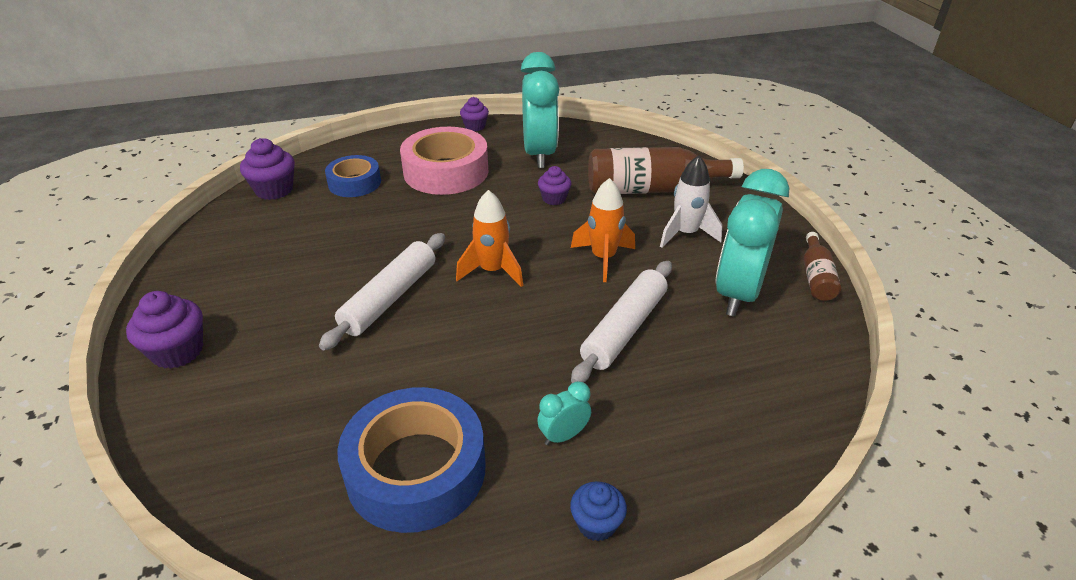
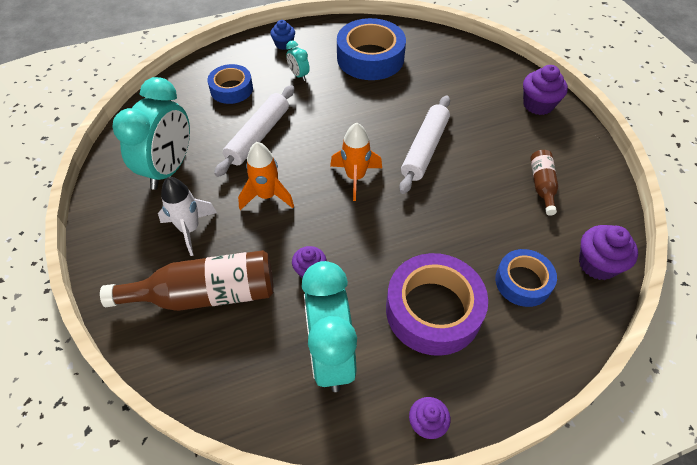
camera: 175 degrees right, 15 degrees up
(446, 171) = (433, 310): pink tape -> purple tape
(563, 436) = (299, 75): turquoise clock -> turquoise clock turned 90 degrees clockwise
(685, 413) = (231, 89): none -> blue tape
(816, 277) = (100, 188): brown bottle -> brown bottle (542, 185)

